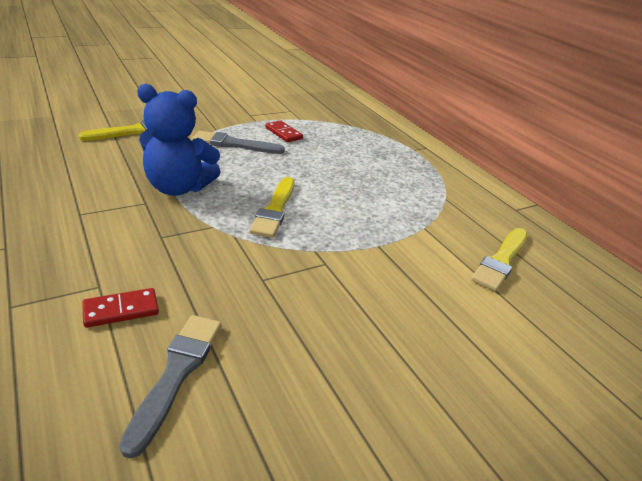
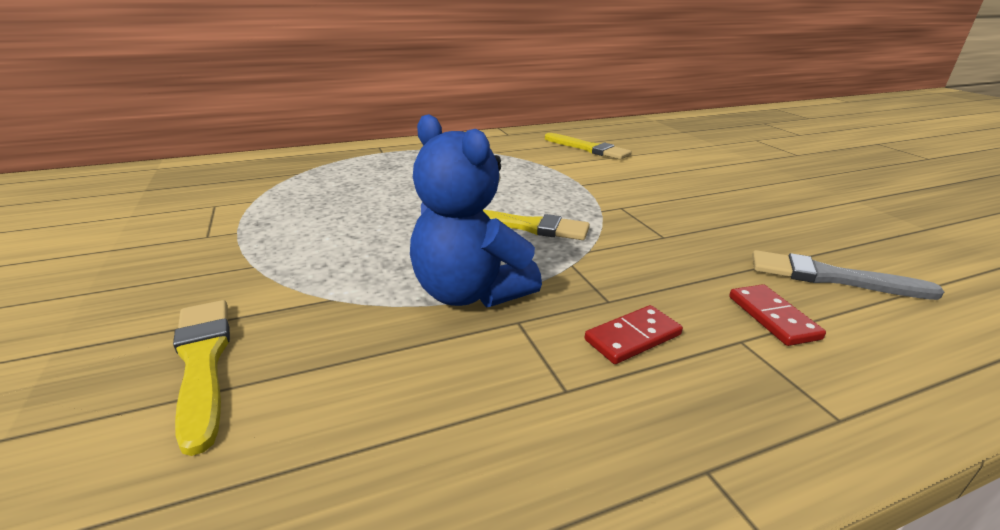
camera: 80 degrees left, 5 degrees down
(179, 188) = (470, 293): blue teddy bear -> blue teddy bear turned 120 degrees clockwise
(234, 144) = (325, 249): grey brush -> none
(283, 133) = (302, 213): red domino -> red domino (632, 337)

